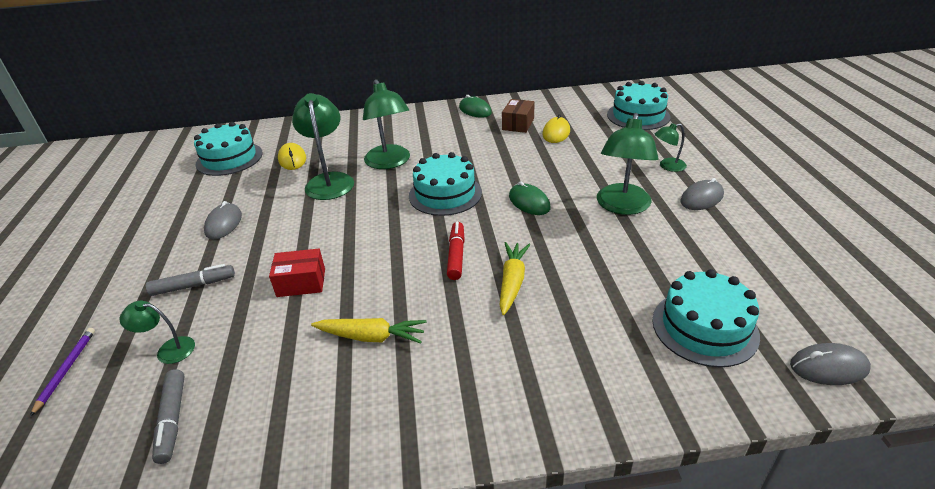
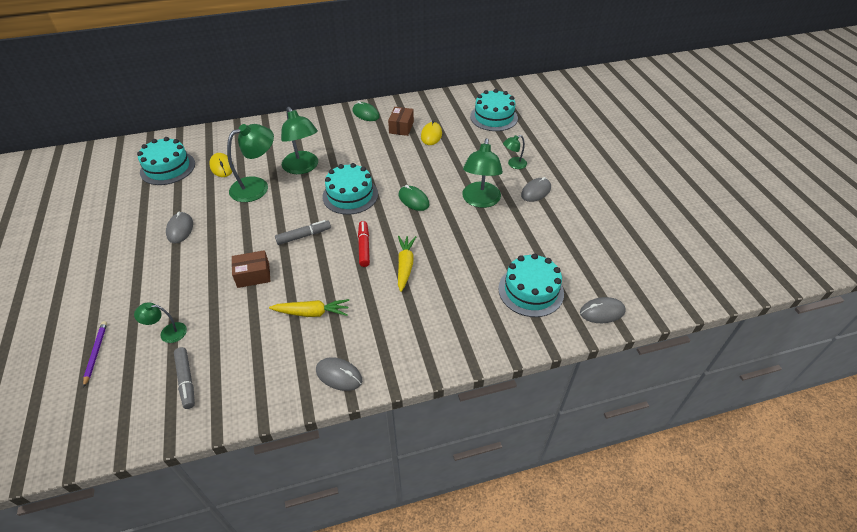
camera: 10 degrees left, 10 degrees up
(193, 285) = (171, 283): grey marker -> grey marker (304, 236)
(301, 283) = (253, 275): red box -> brown box
(329, 181) = (257, 186): green lamp -> green lamp turned 75 degrees clockwise
(397, 432) = (339, 375): none -> grey mouse

